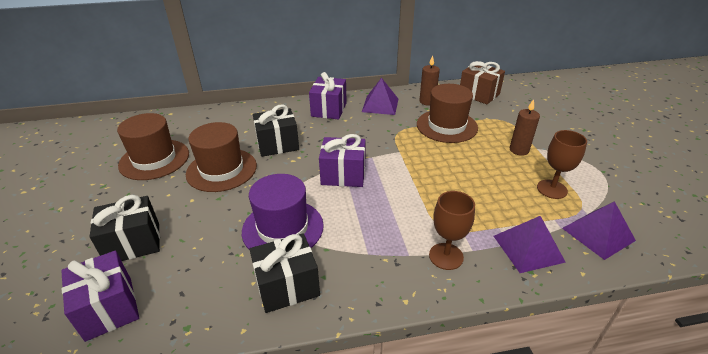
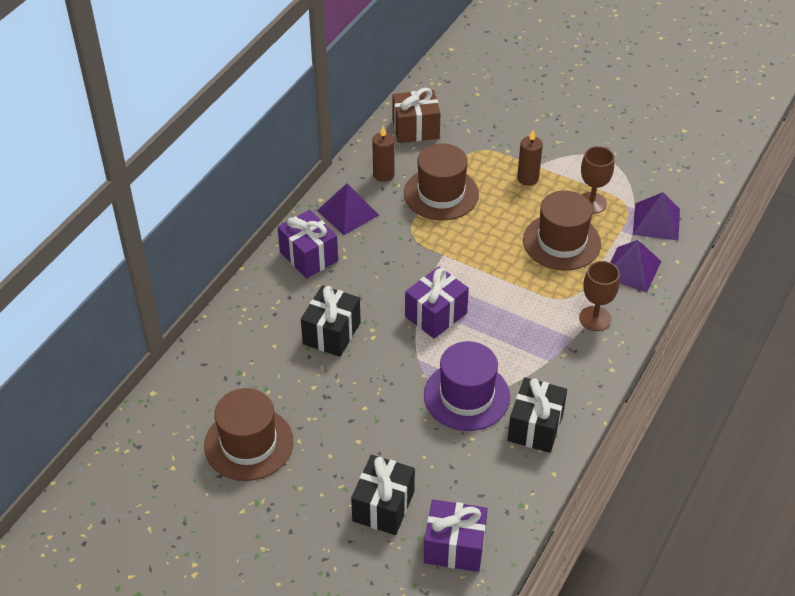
camera: 50 degrees left, 10 degrees up
(221, 170) = (330, 397): brown hat -> brown hat (561, 242)

